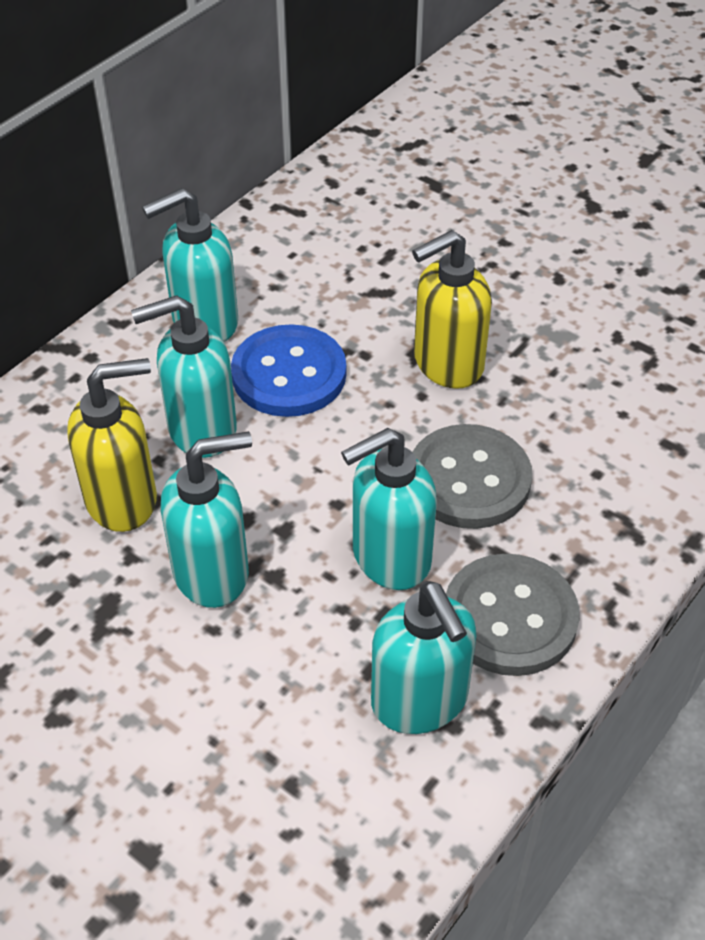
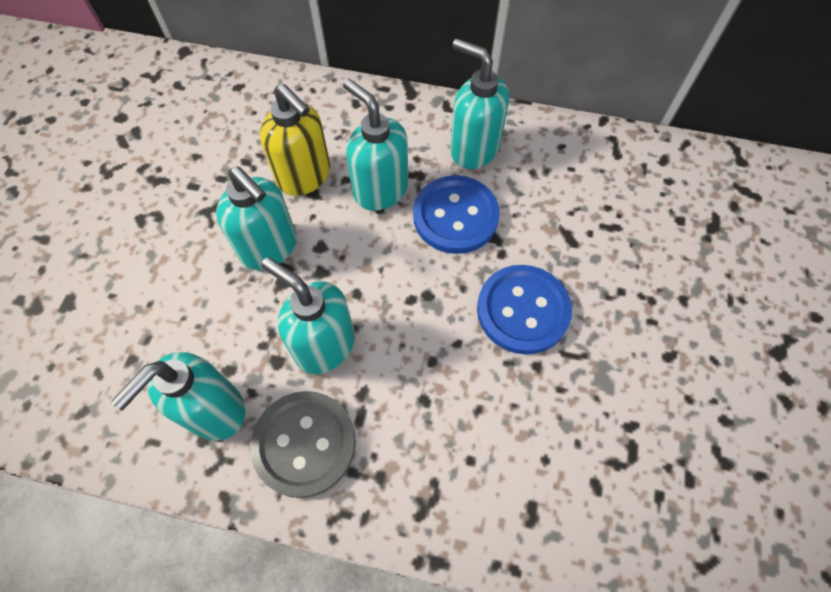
camera: 65 degrees right, 15 degrees up
(447, 364) = (523, 310): yellow soap dispenser -> blue button
(469, 479) = (417, 369): grey button -> none

